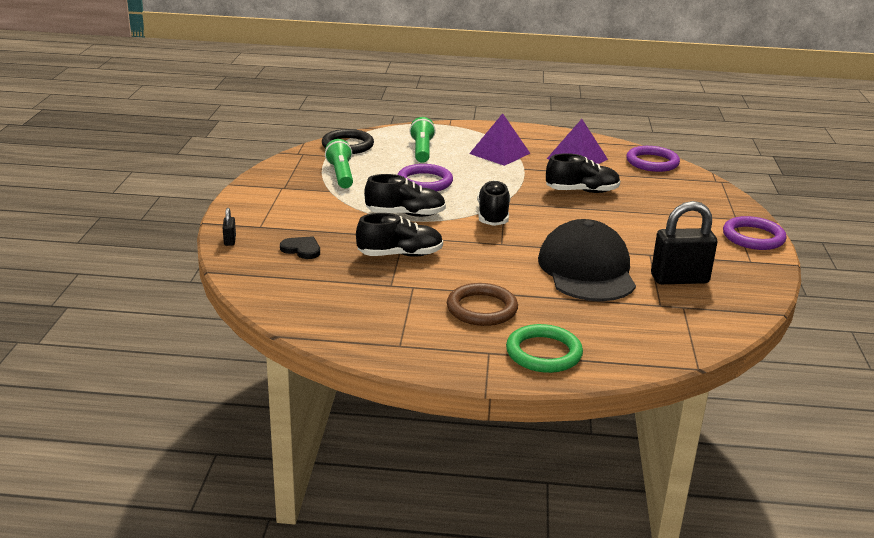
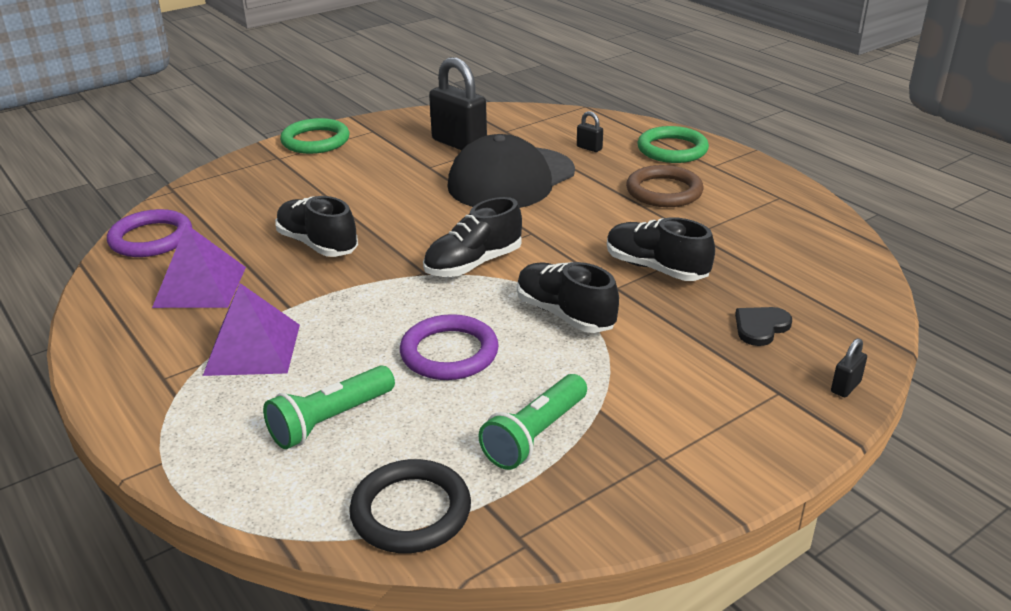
camera: 130 degrees left, 5 degrees up
(302, 249) = (760, 327): black heart -> black heart turned 60 degrees clockwise
(598, 321) = (589, 148): none -> black padlock
(753, 237) = (315, 141): purple ring -> green ring

